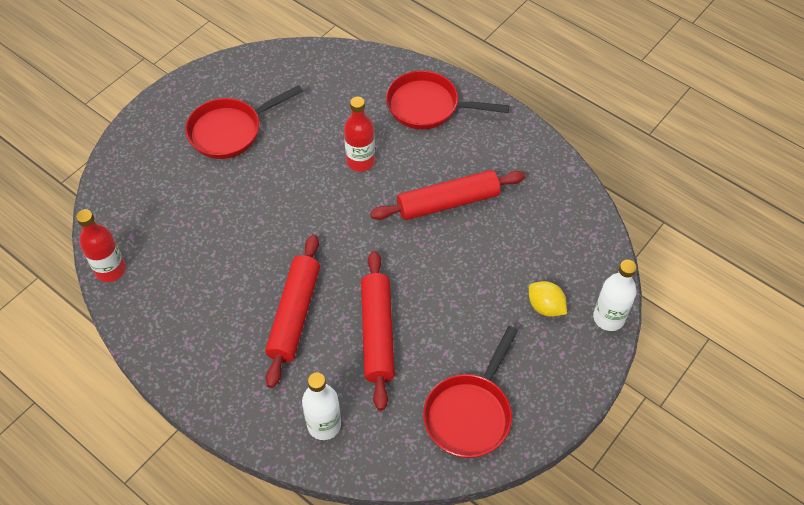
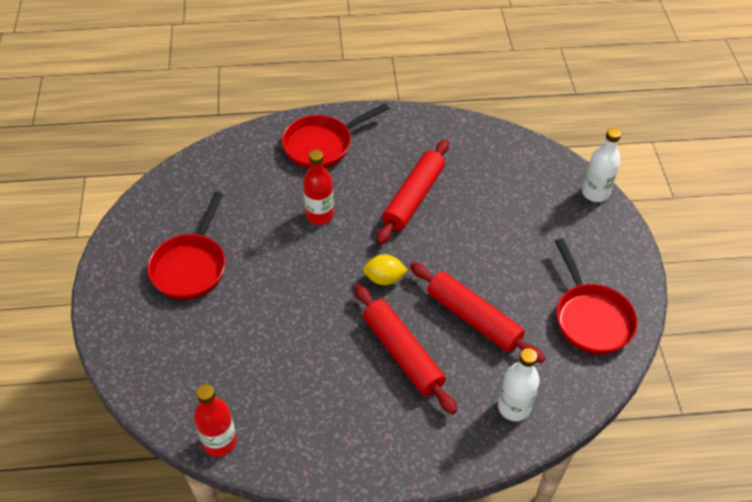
camera: 45 degrees left, 5 degrees down
(545, 307) = (552, 215): yellow lemon -> yellow lemon (384, 278)

